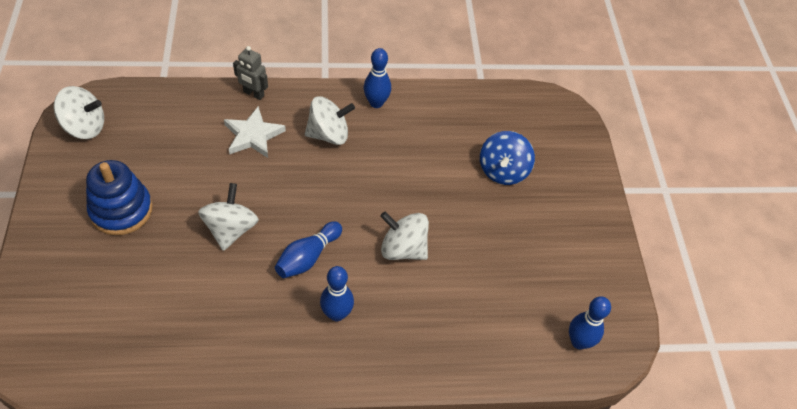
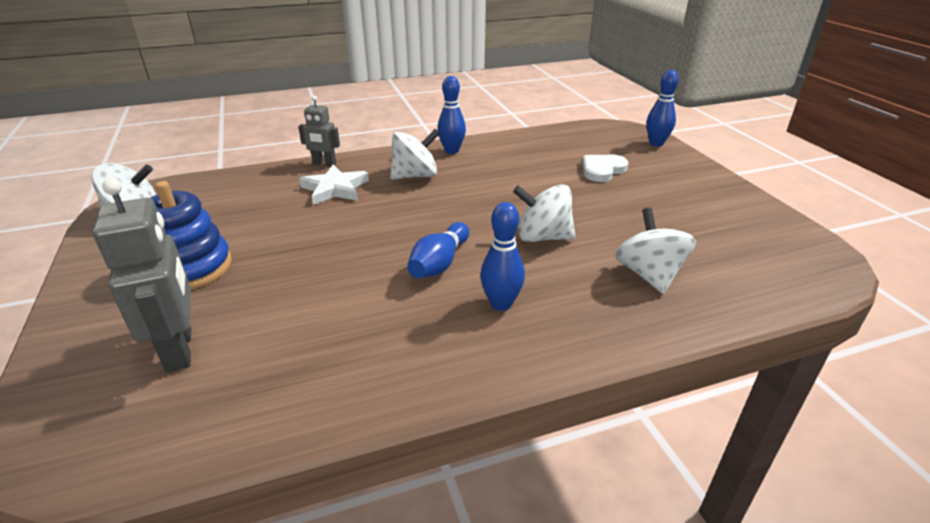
camera: 10 degrees left, 20 degrees down
(105, 294) = (180, 349): none -> grey robot
(231, 229) = (336, 259): white spinning top -> white spinning top (649, 275)
(503, 171) = (602, 170): blue spinning top -> white heart
(579, 342) = (786, 269): blue bowling pin -> blue bowling pin (656, 143)

